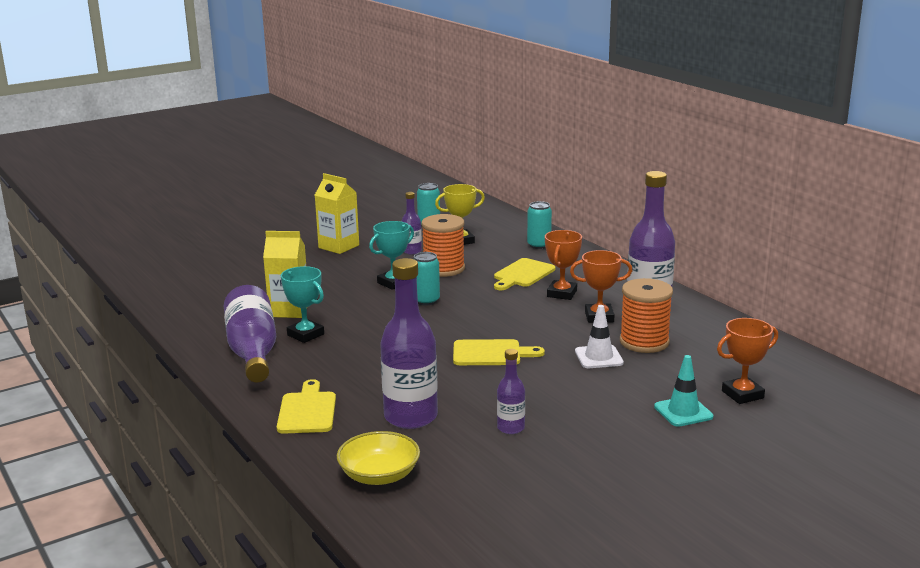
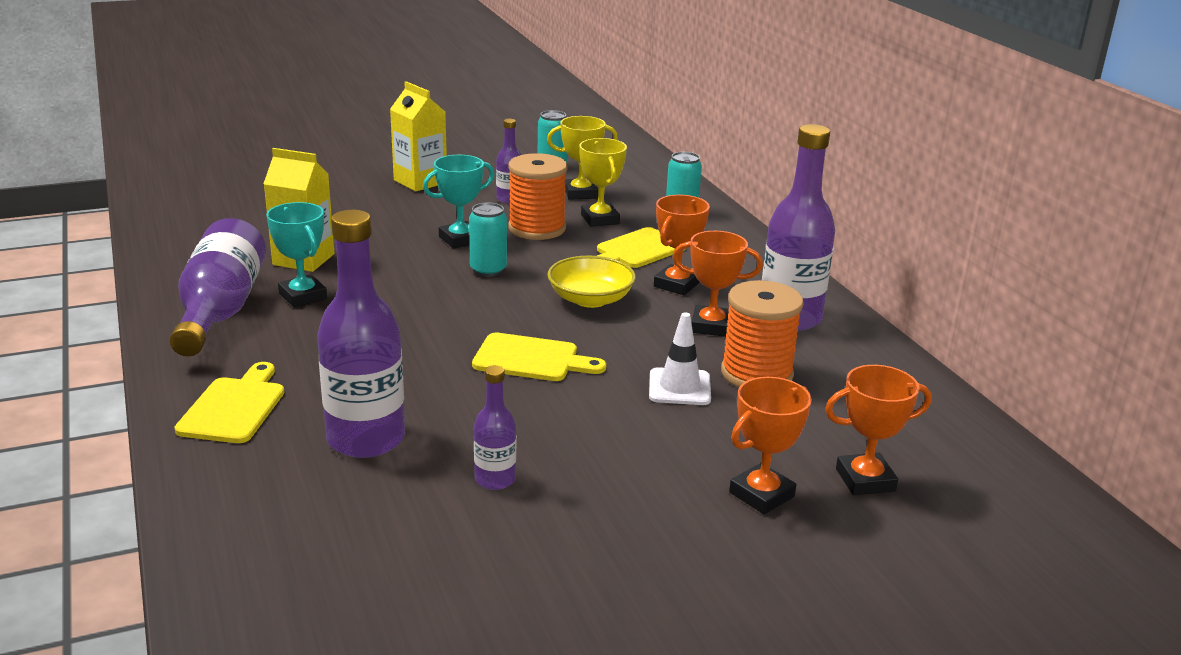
camera: 10 degrees right, 5 degrees up
(379, 475) = (267, 525): yellow bowl -> yellow bowl (590, 299)
(484, 257) = (600, 219): none -> yellow trophy
(683, 412) = (761, 494): turquoise traffic cone -> orange trophy

